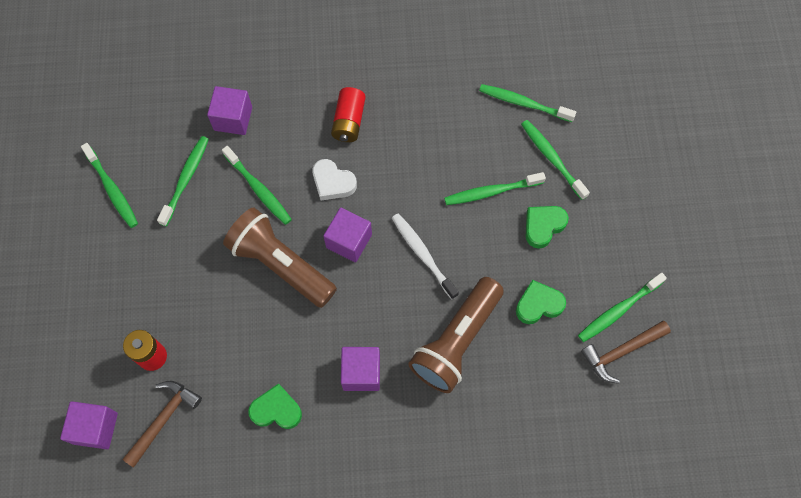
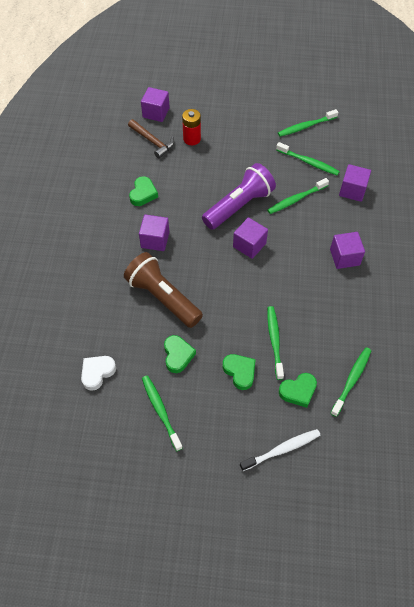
camera: 100 degrees right, 10 degrees down
(281, 264) = (239, 206): brown flashlight -> purple flashlight
(333, 182) = (295, 241): white heart -> white heart (97, 373)
(349, 121) = (344, 257): red battery -> purple cube
(423, 254) = (231, 287): white toothbrush -> white toothbrush (282, 449)
(552, 158) = (298, 391): green toothbrush -> green heart
(621, 351) = (128, 405): brown hammer -> none

